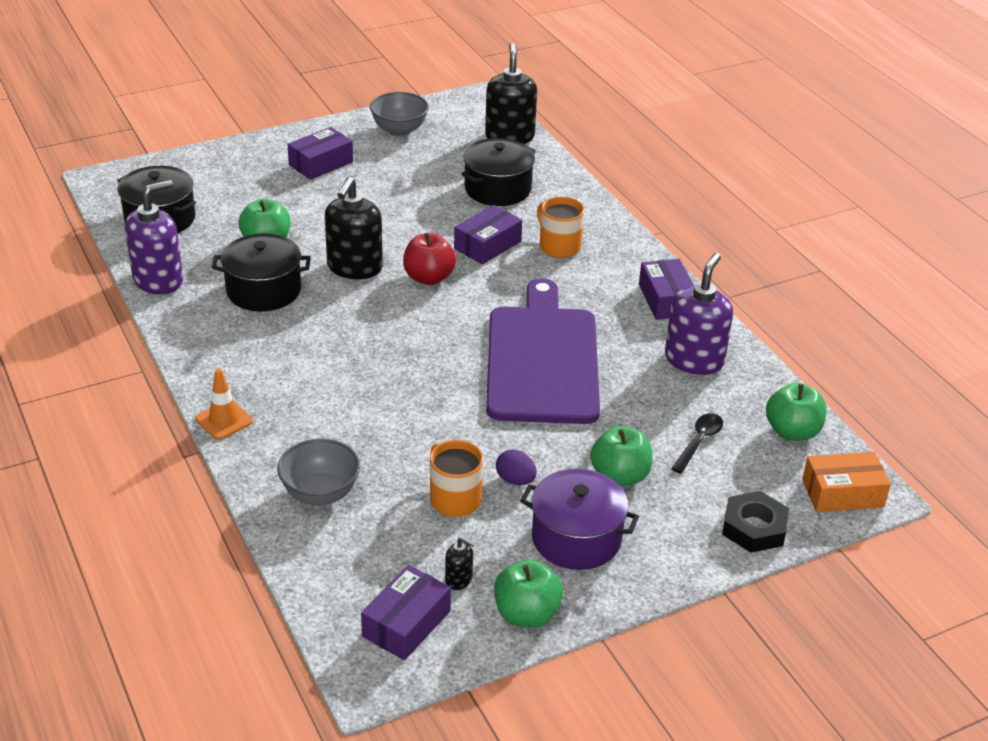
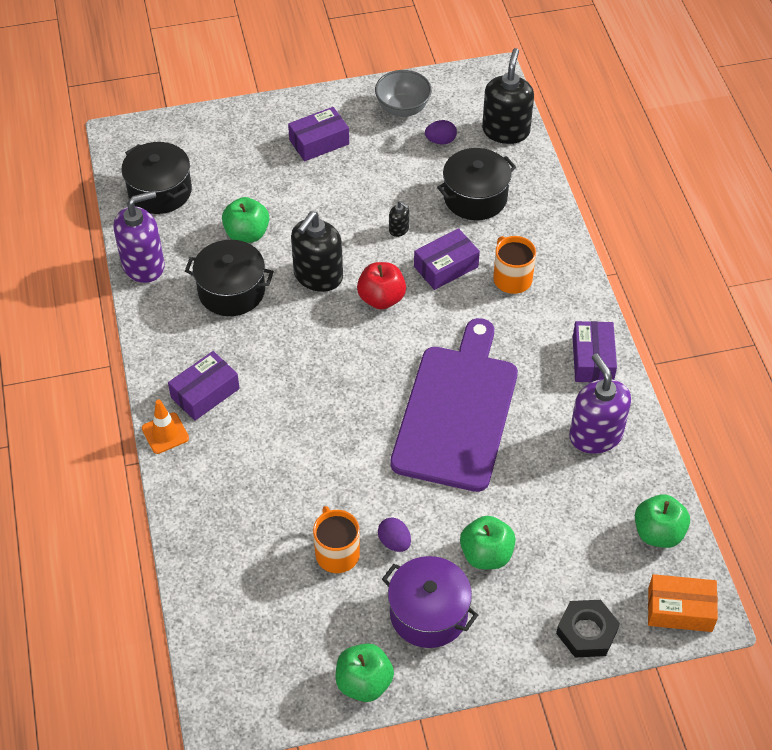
camera: 15 degrees right, 15 degrees up
(320, 494) = (226, 526): grey bowl -> none
(406, 623) = (263, 672): purple box -> purple box (205, 393)
(446, 150) = (440, 141): none -> purple egg
(459, 579) = (318, 637): black soap dispenser -> black soap dispenser (399, 229)
(694, 360) = (595, 435): purple soap dispenser -> purple soap dispenser turned 60 degrees counterclockwise
(699, 442) = (569, 529): black spoon -> none

